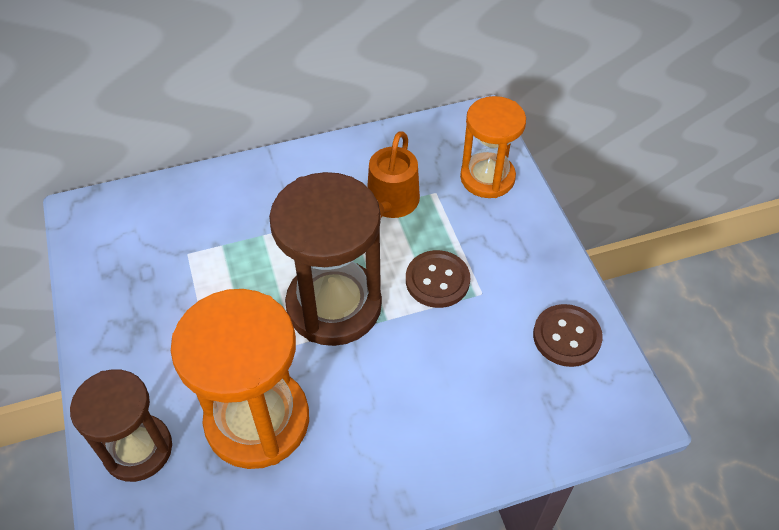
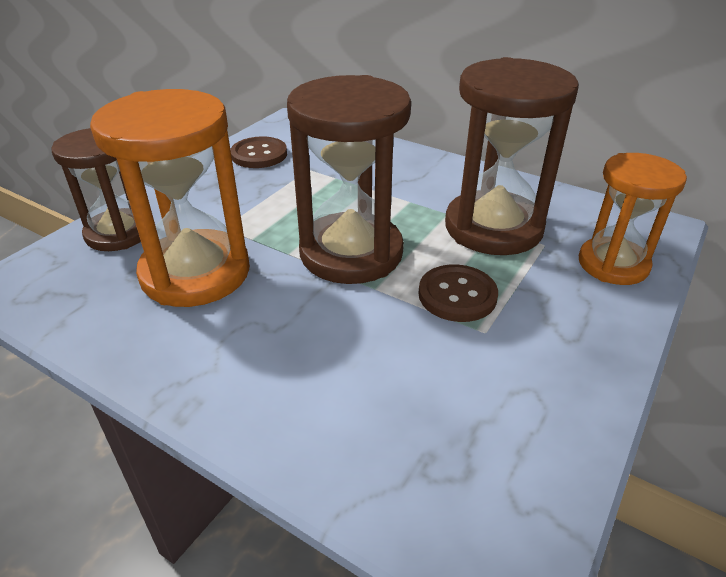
camera: 50 degrees right, 15 degrees down
(391, 203) = (493, 228): orange watering can -> brown hourglass
(566, 336) = (526, 429): brown button -> brown button (259, 154)

